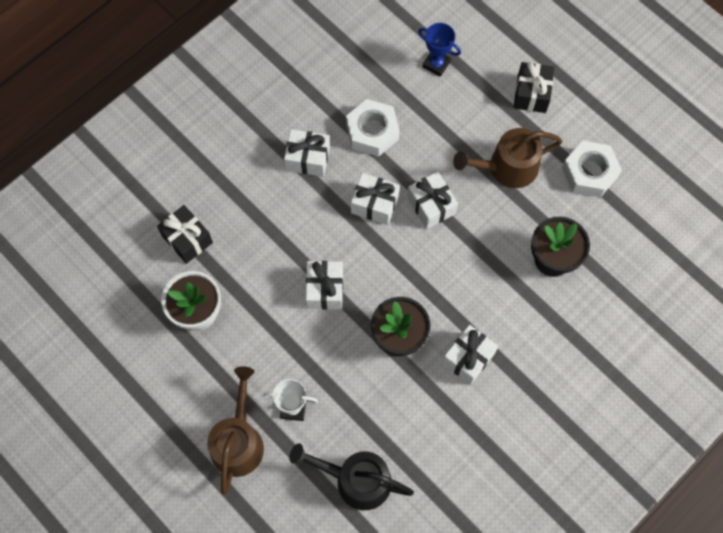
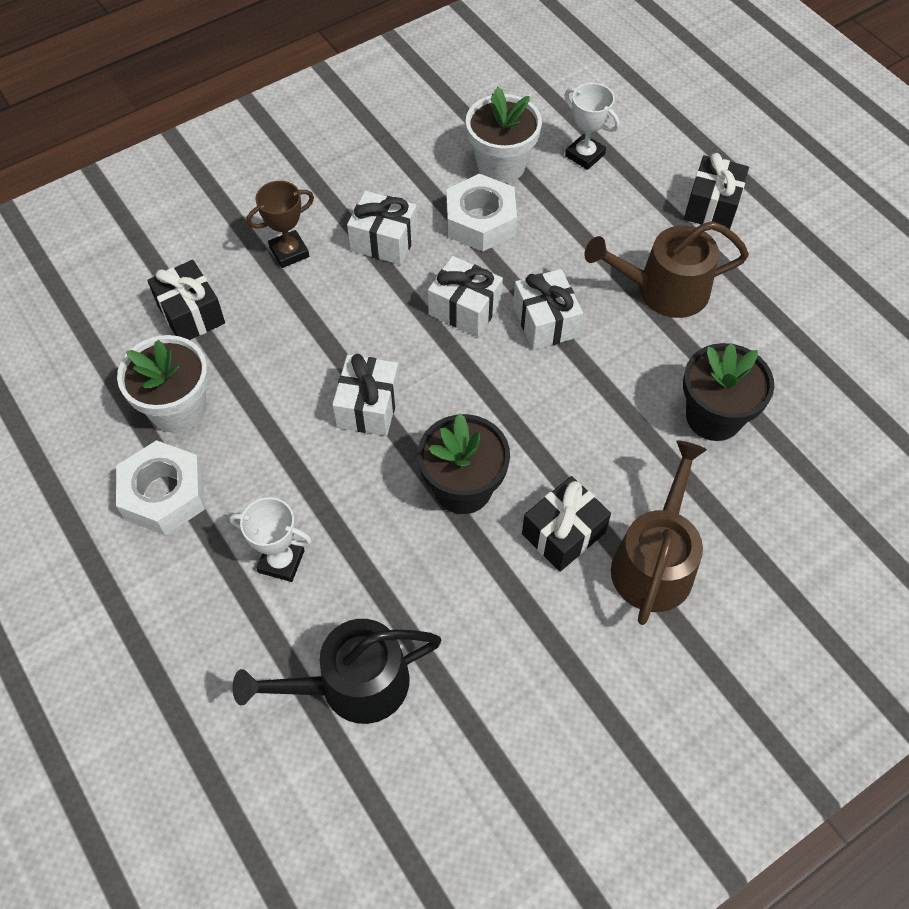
camera: 10 degrees right, 10 degrees down
(238, 441) = (186, 595): brown watering can -> brown watering can (655, 562)
(243, 179) = (289, 252): none -> brown trophy
(356, 480) = (353, 684): black watering can -> black watering can turned 45 degrees counterclockwise
(378, 82) = (501, 165): none -> white flower pot
(436, 64) = (585, 155): blue trophy -> white trophy
(468, 358) = (563, 533): white gift -> black gift
(589, 173) = (782, 313): white nut -> white nut (164, 494)

